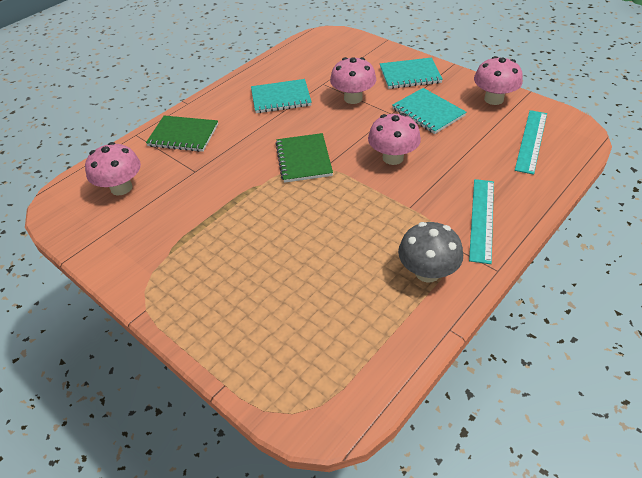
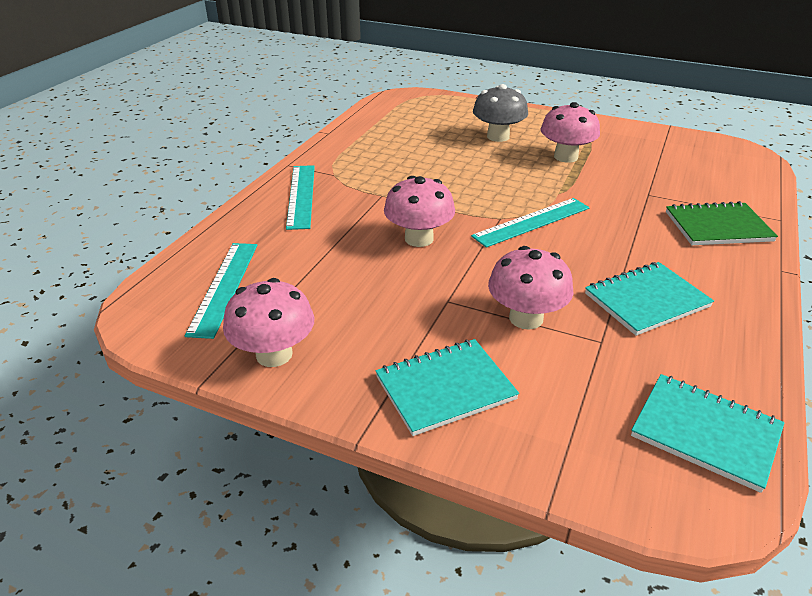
camera: 160 degrees right, 10 degrees down
(121, 188) = (705, 171): pink mushroom -> pink mushroom (565, 157)
(304, 159) = (532, 222): green notebook -> turquoise ruler
(427, 272) = (351, 156): grey mushroom -> grey mushroom (498, 137)
(428, 112) = (388, 310): turquoise notebook -> turquoise notebook (705, 433)

